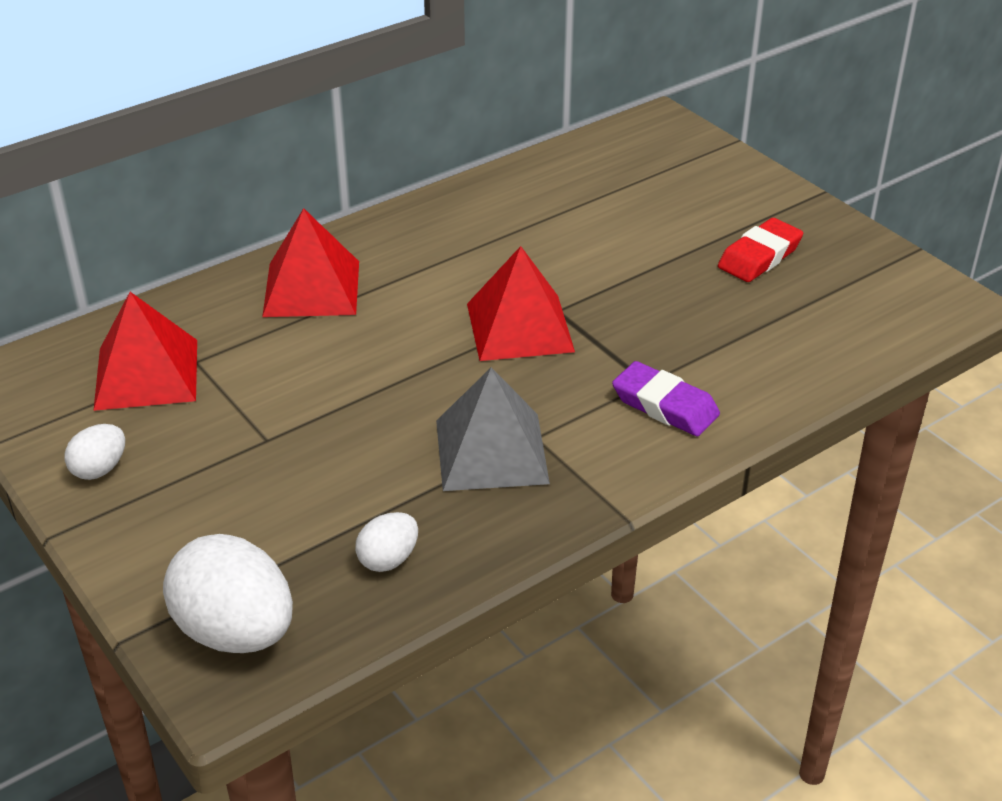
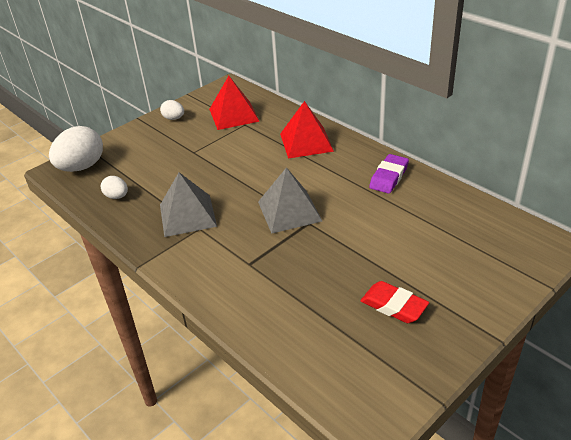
camera: 85 degrees right, 0 degrees up
(519, 327) = (289, 211): red pyramid -> grey pyramid
(665, 406) = (228, 272): purple eraser -> purple eraser (389, 177)

